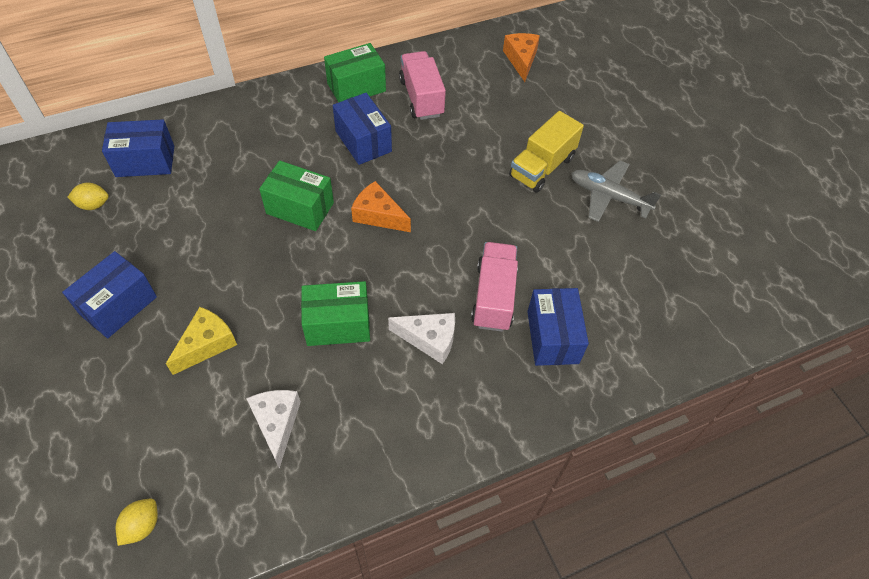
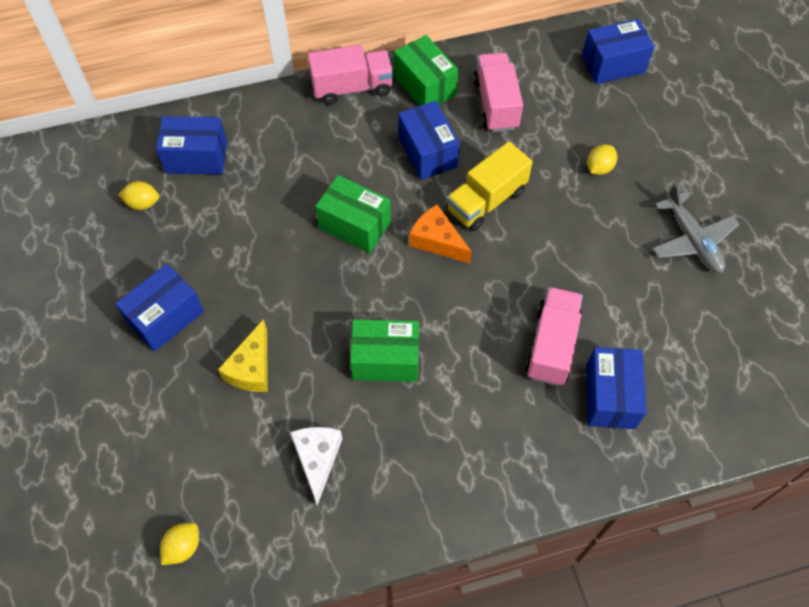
camera: 10 degrees right, 5 degrees up
(206, 344) = (251, 368): yellow cheese -> yellow cheese turned 150 degrees clockwise
(290, 93) = (352, 88): none -> pink truck
(356, 87) = (425, 86): green box -> green box turned 75 degrees clockwise
(429, 339) = (479, 386): white cheese -> none
(519, 143) = (599, 168): none -> yellow lemon
(521, 60) = (613, 65): orange cheese -> blue box
(542, 167) = (621, 199): yellow truck -> yellow truck (486, 201)
(608, 196) = (692, 240): grey plane -> grey plane turned 150 degrees counterclockwise

